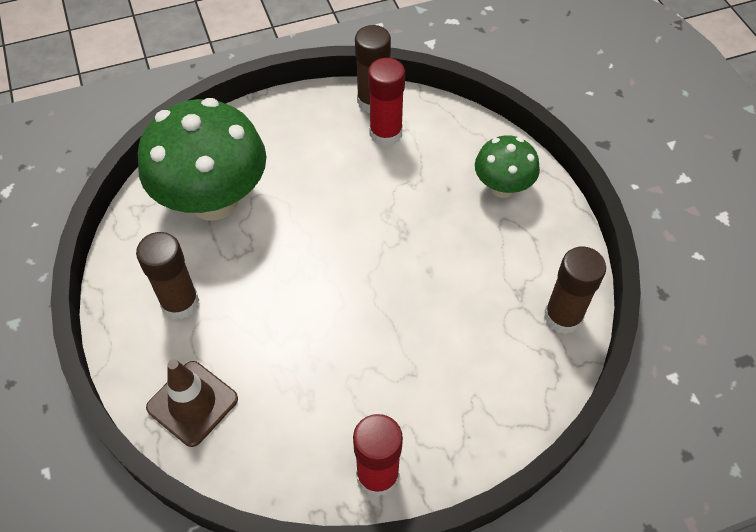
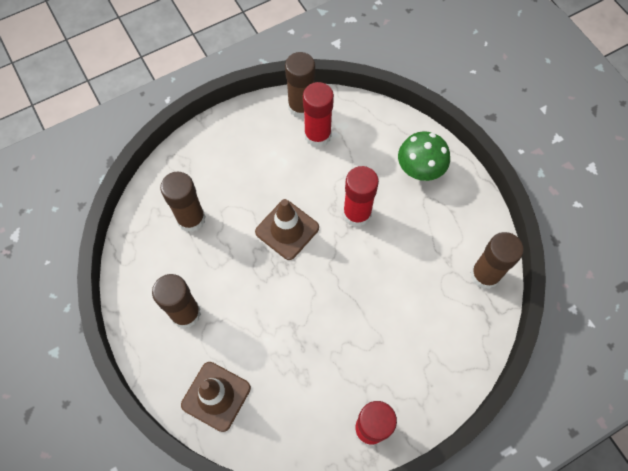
camera: 10 degrees left, 10 degrees up
(214, 201) = (191, 219): green mushroom -> brown glue stick
(325, 229) = (287, 230): none -> brown traffic cone
(415, 224) = (357, 214): none -> red glue stick

